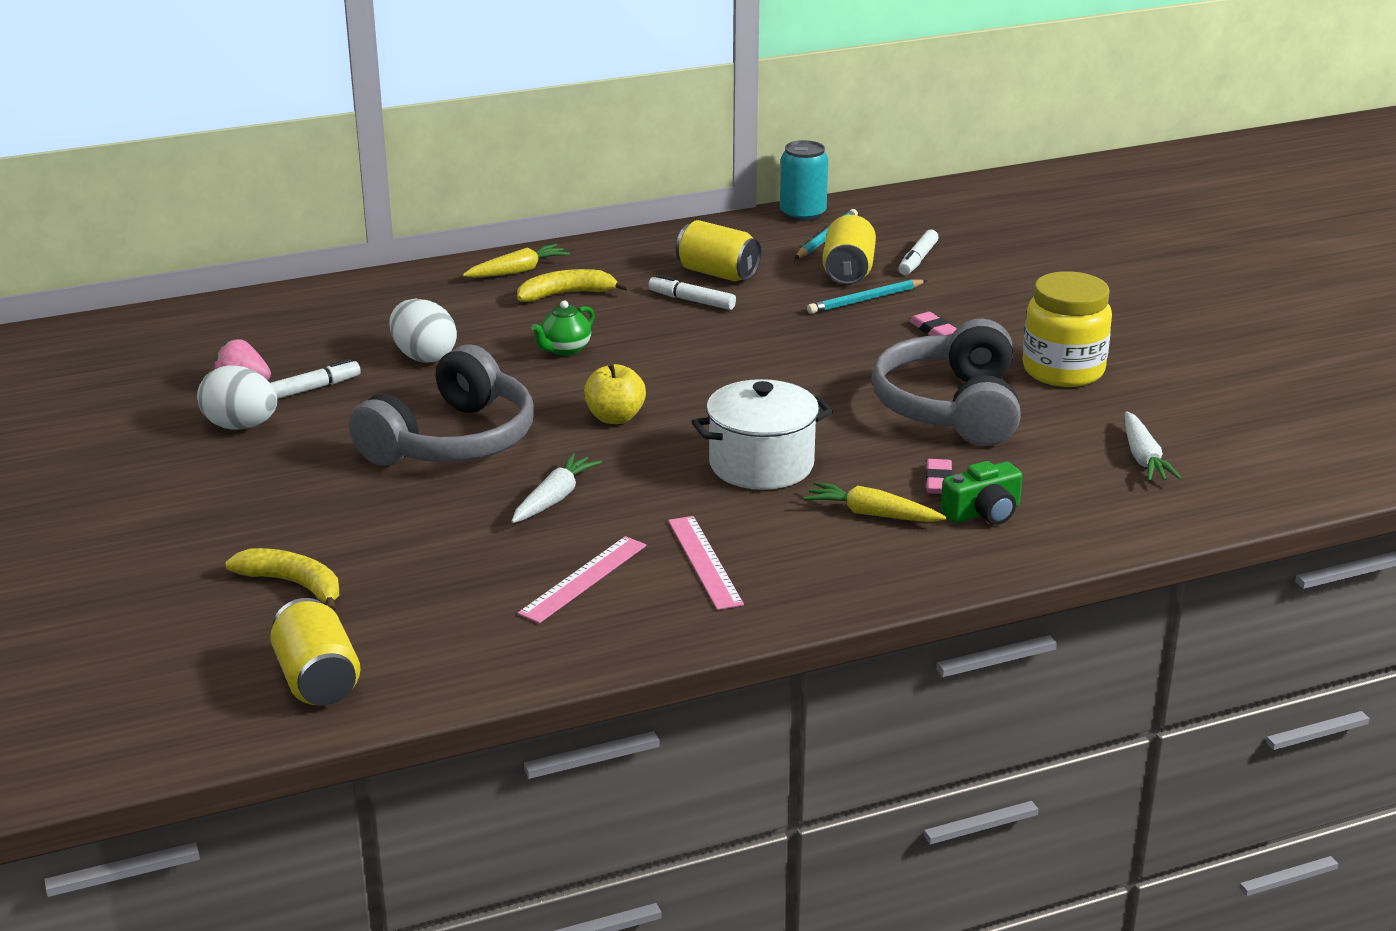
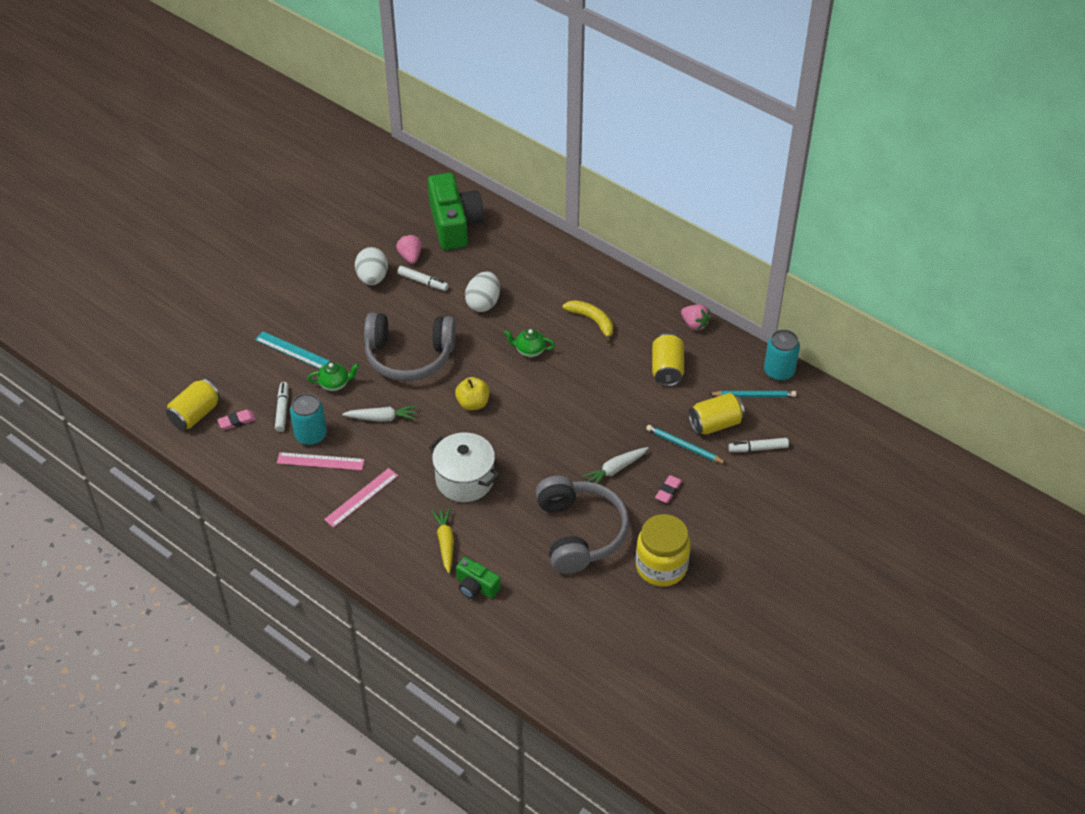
camera: 60 degrees right, 20 degrees up
(229, 334) = (454, 224): none -> green camera
(294, 585) = (257, 369): yellow banana -> none
(297, 539) = (292, 350): none -> turquoise ruler
(427, 520) = (335, 384): none -> green teapot
(514, 572) = (311, 435): none -> turquoise can
(517, 271) = (604, 289): yellow carrot -> none
(660, 237) = (694, 324): none -> pink strawberry
(692, 300) = (624, 374): white marker -> white marker (282, 410)
(938, 481) = (496, 556): pink eraser -> pink eraser (237, 421)
(951, 408) = (579, 533): grey headphones -> grey headphones turned 105 degrees clockwise
(1143, 458) = (581, 636): white carrot -> white carrot (615, 470)

